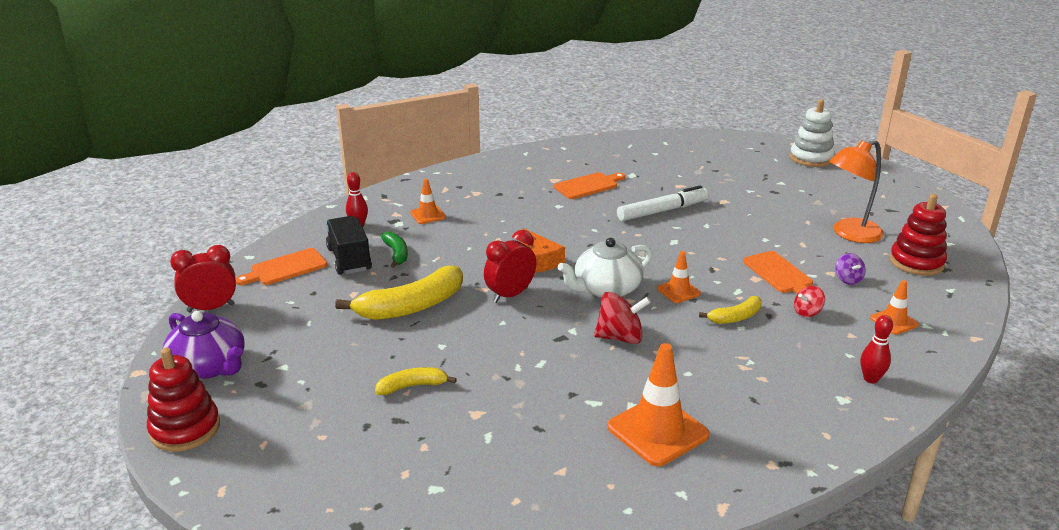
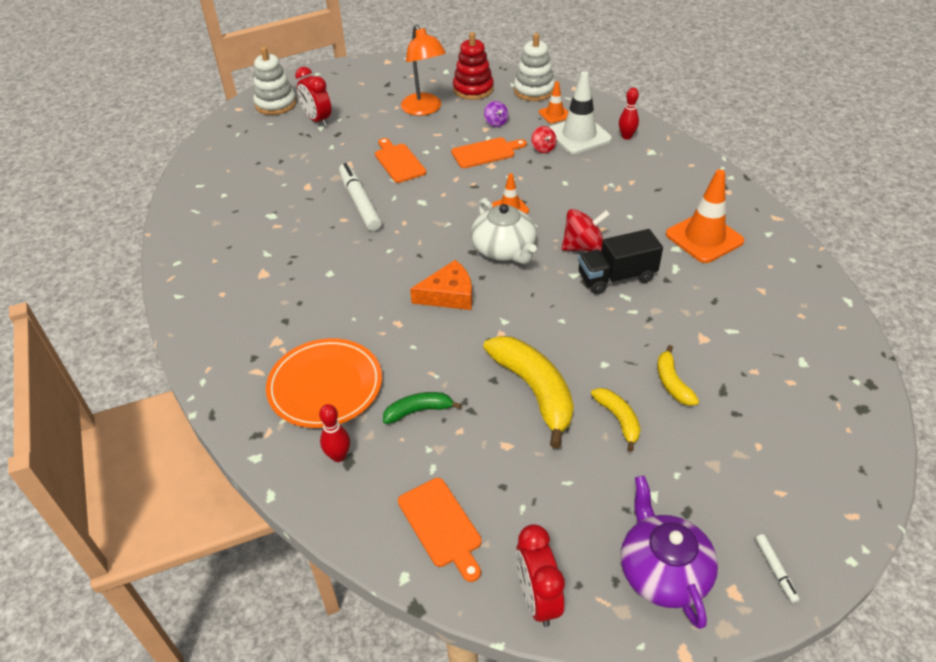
camera: 85 degrees left, 15 degrees up
(185, 429) = (775, 570): red stacking toy -> white marker
(209, 366) = (662, 571): purple teapot -> purple teapot turned 60 degrees counterclockwise
(349, 259) = (426, 457): black truck -> black truck (616, 277)
(428, 215) = (325, 385): orange traffic cone -> orange plate
(510, 295) = (513, 314): red clock -> red clock (317, 120)
(588, 186) = (287, 248): orange cutting board -> orange cutting board (399, 162)
(620, 337) = (583, 247): red spinning top -> red spinning top turned 75 degrees clockwise
(735, 317) = (551, 183): yellow banana -> yellow banana (618, 419)
(848, 279) = (496, 123): purple spinning top -> purple spinning top turned 75 degrees clockwise
(851, 339) = (579, 135): none -> white traffic cone
(944, 305) = (534, 91): none -> white stacking toy

